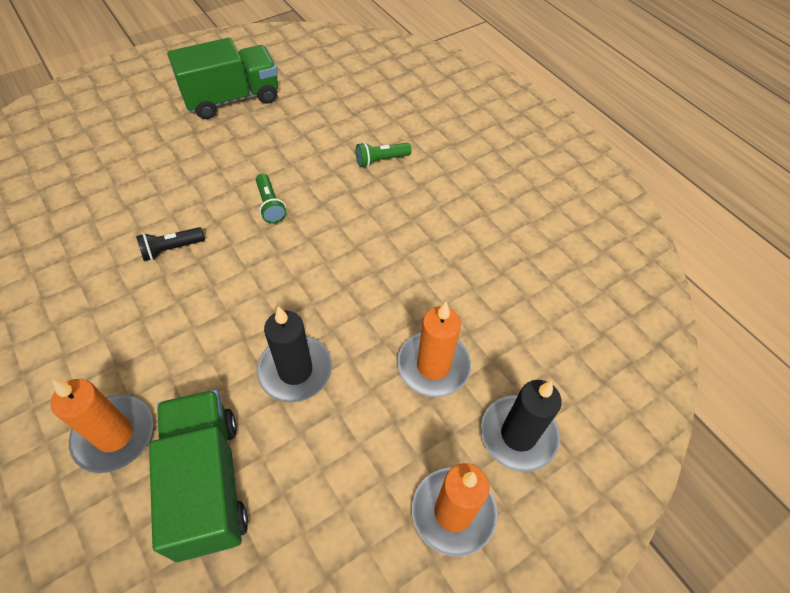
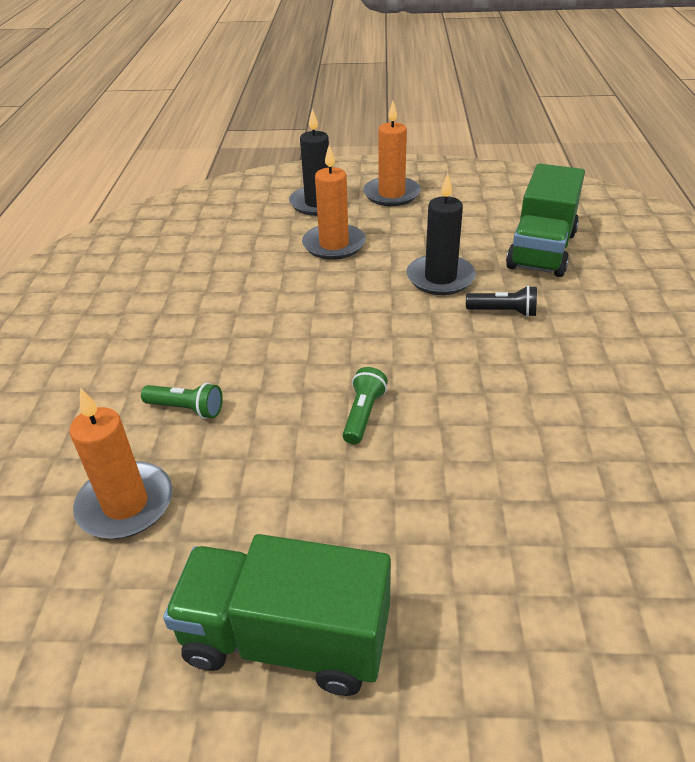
camera: 140 degrees left, 15 degrees down
(114, 435) = (608, 294): orange candle -> orange candle (125, 504)
(171, 249) = (509, 415): black flashlight -> black flashlight (503, 312)

